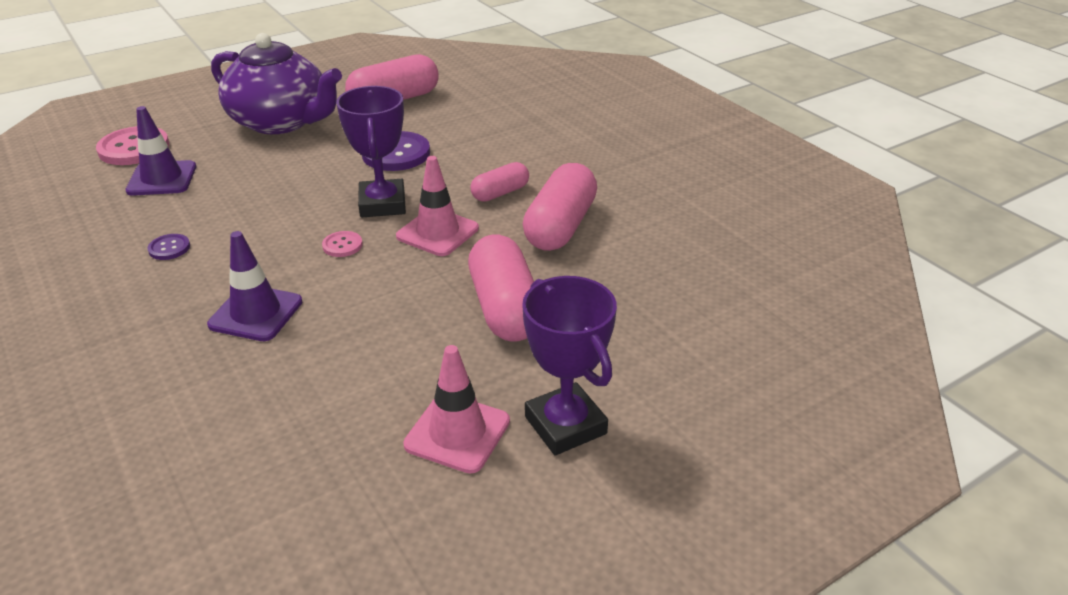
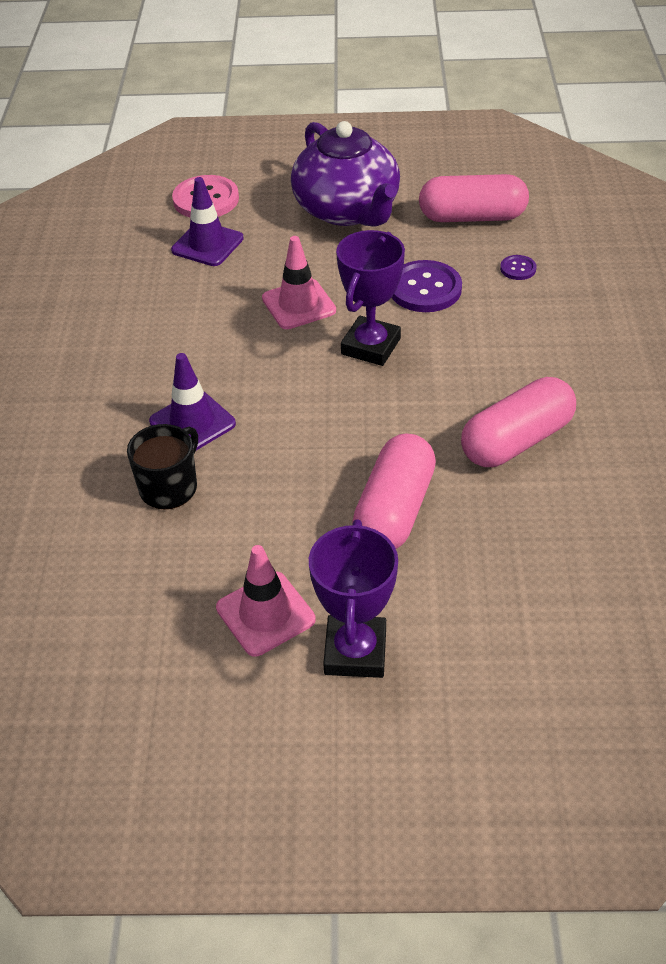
camera: 35 degrees right, 10 degrees up
(169, 248) = (169, 325): purple button -> purple button (518, 269)
(273, 372) = (169, 487): none -> black mug
(342, 245) = (305, 380): pink button -> none
(437, 232) = (396, 400): pink traffic cone -> pink traffic cone (298, 304)
(500, 193) = (489, 376): pink capsule -> none

